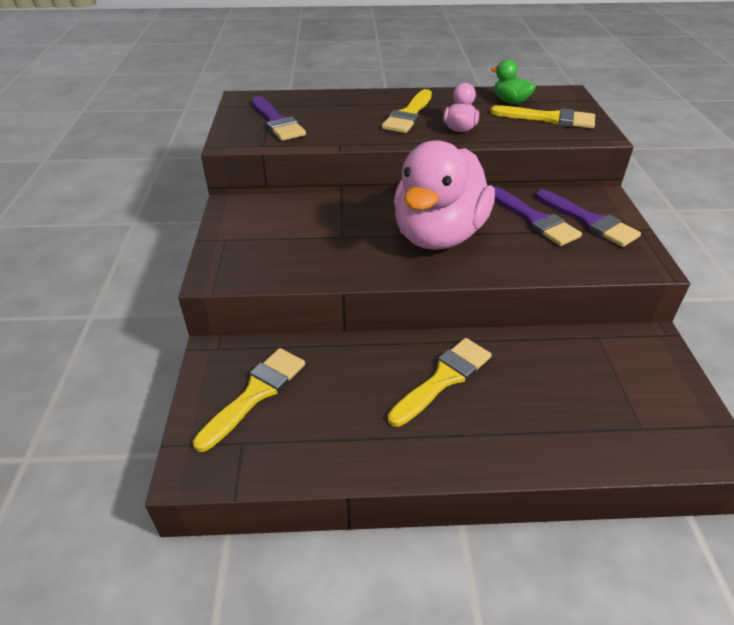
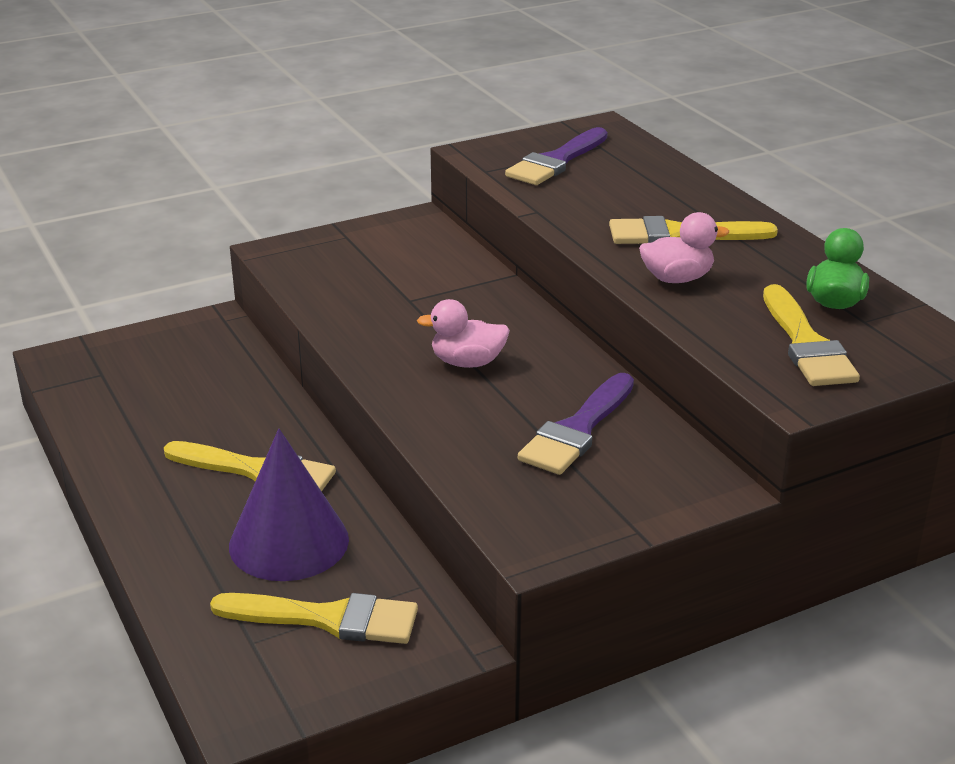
camera: 65 degrees right, 10 degrees down
(255, 393) = (169, 361): yellow brush -> yellow brush (327, 619)
(438, 235) = (467, 362): pink duck -> pink duck, size x0.42
(535, 383) = (289, 542): none -> purple cone
(589, 221) = (618, 479): purple brush -> none

